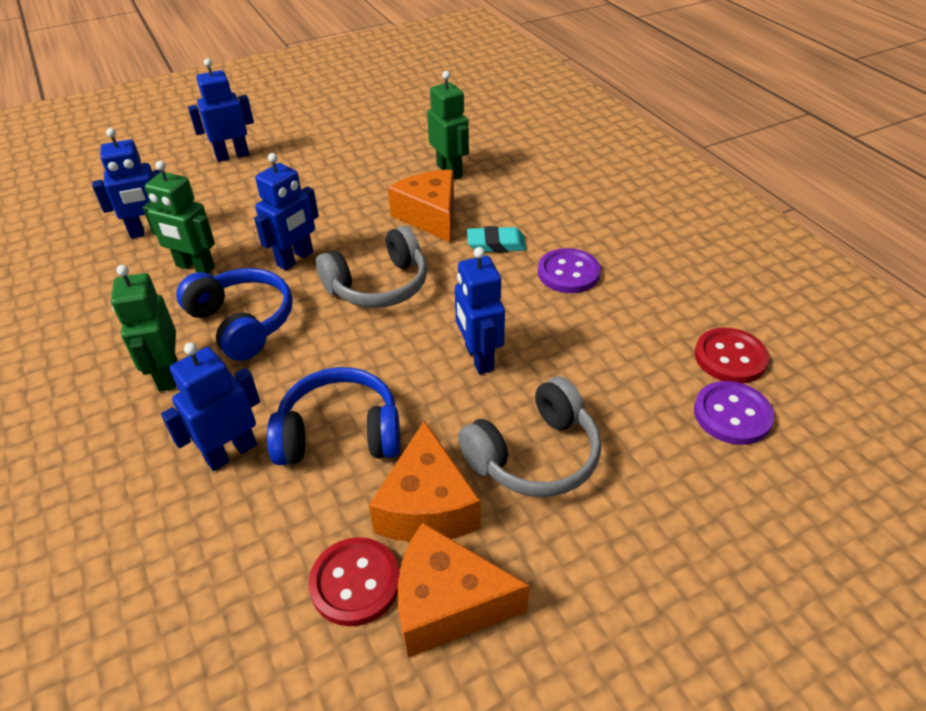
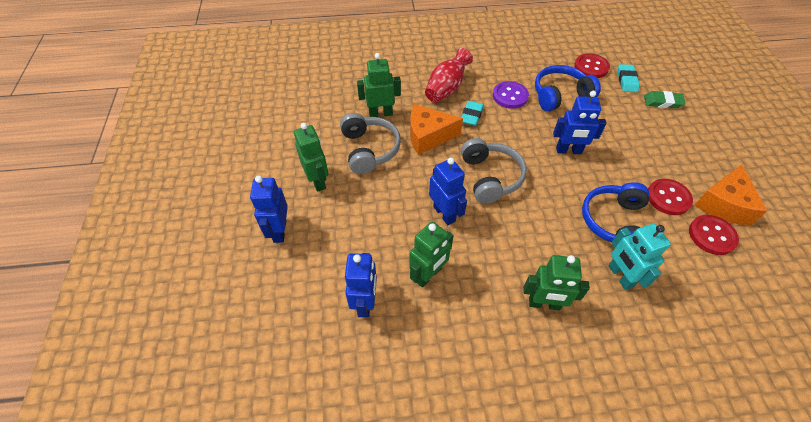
camera: 70 degrees left, 10 degrees up
(231, 452) = (620, 276): blue robot -> turquoise robot
(242, 322) = (503, 254): blue headphones -> blue headphones (560, 95)
(312, 158) = (318, 181): none -> green robot
(427, 506) = (668, 198): orange cheese -> red button
(535, 455) = (641, 150): grey headphones -> grey headphones (369, 149)
(539, 210) = (446, 88): none -> red vase
(706, 480) = (662, 102): none -> green eraser
(732, 415) = (627, 80): purple button -> turquoise eraser

